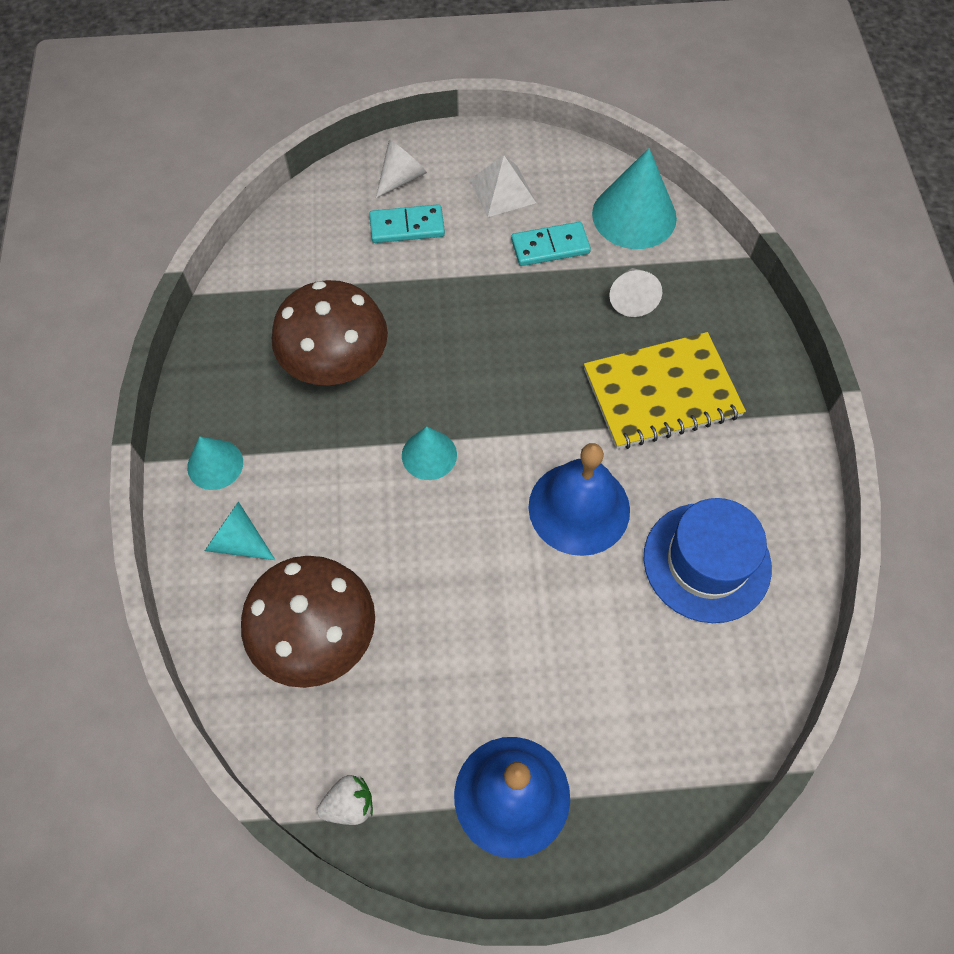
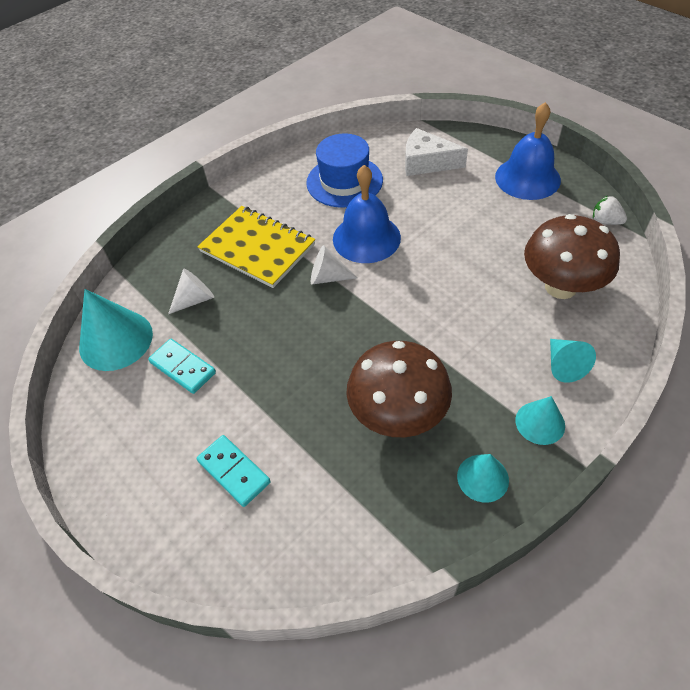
camera: 125 degrees left, 10 degrees down
(401, 178) = (183, 518): white cone -> white cone (328, 277)
(429, 455) = (406, 318): turquoise cone -> turquoise cone (482, 478)
(502, 191) = (146, 433): white pyramid -> none
(660, 694) = (427, 162): none -> white cheese

